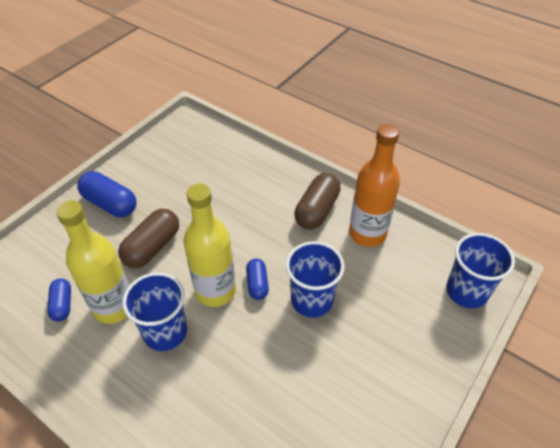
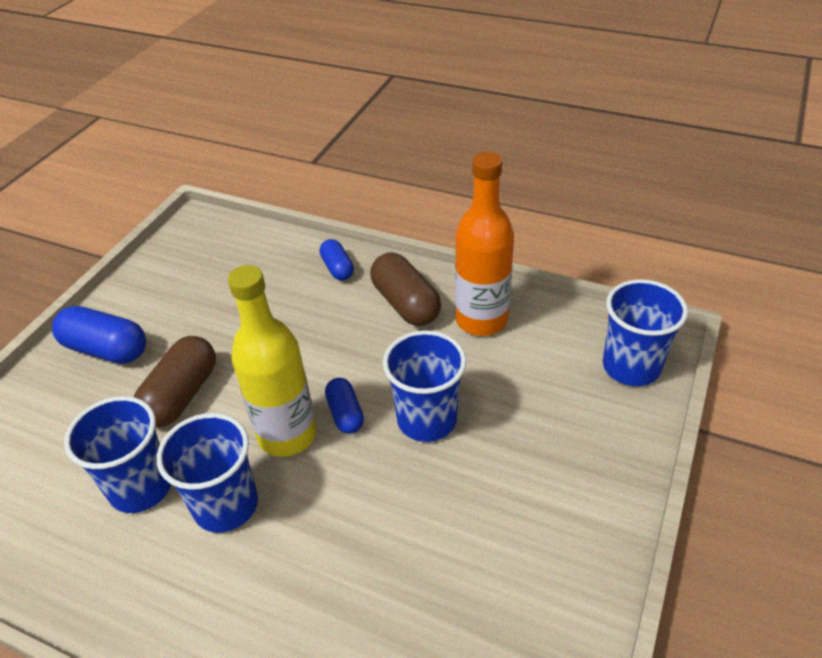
camera: 10 degrees left, 5 degrees down
(62, 304) = (61, 500): blue capsule -> blue capsule (337, 268)
(114, 307) = (141, 487): yellow bottle -> blue cup
(317, 210) = (405, 304): brown capsule -> brown capsule turned 45 degrees counterclockwise

